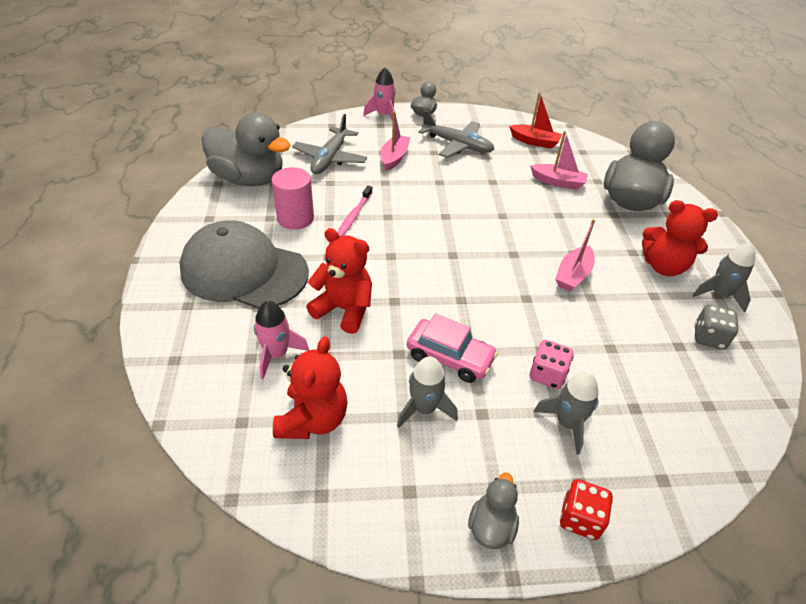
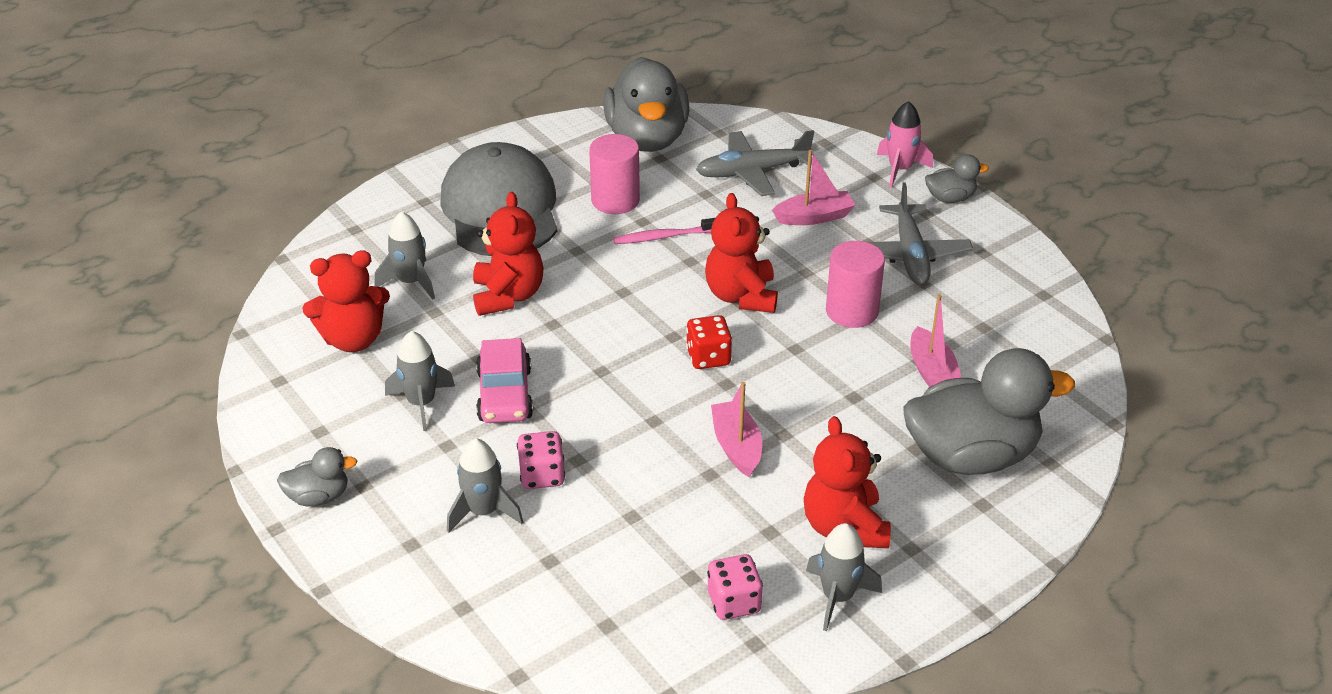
camera: 60 degrees right, 5 degrees down
(276, 354) = (411, 282): pink rocket -> grey rocket
(439, 213) = (741, 296): none -> red teddy bear
(487, 183) = (852, 311): none -> pink cylinder
(534, 142) = (1011, 319): red boat -> none
(573, 275) = (736, 446): pink boat -> pink boat turned 75 degrees clockwise
(580, 518) = (369, 555): red dice -> red dice (708, 357)
(709, 337) = (734, 602): grey dice -> pink dice

